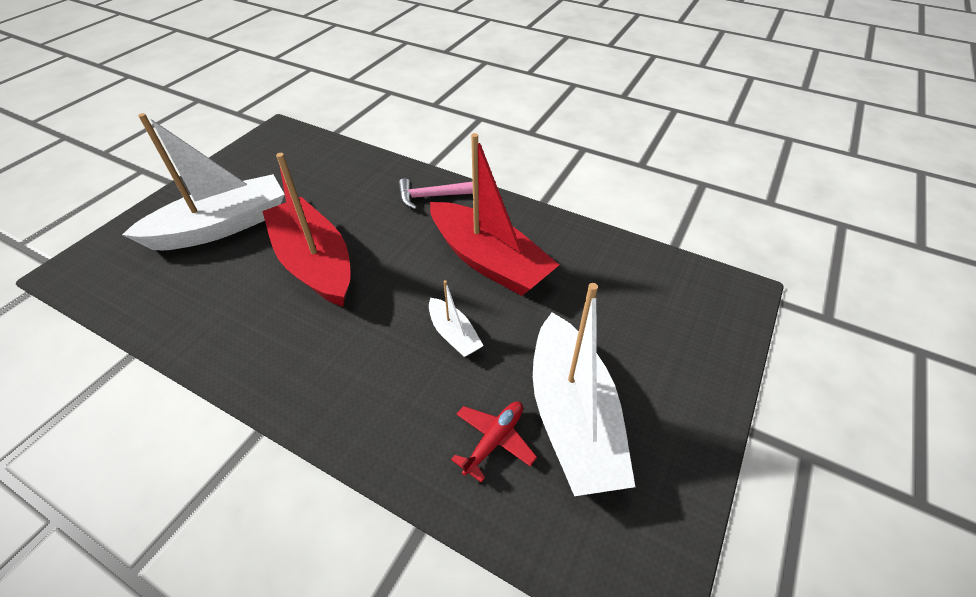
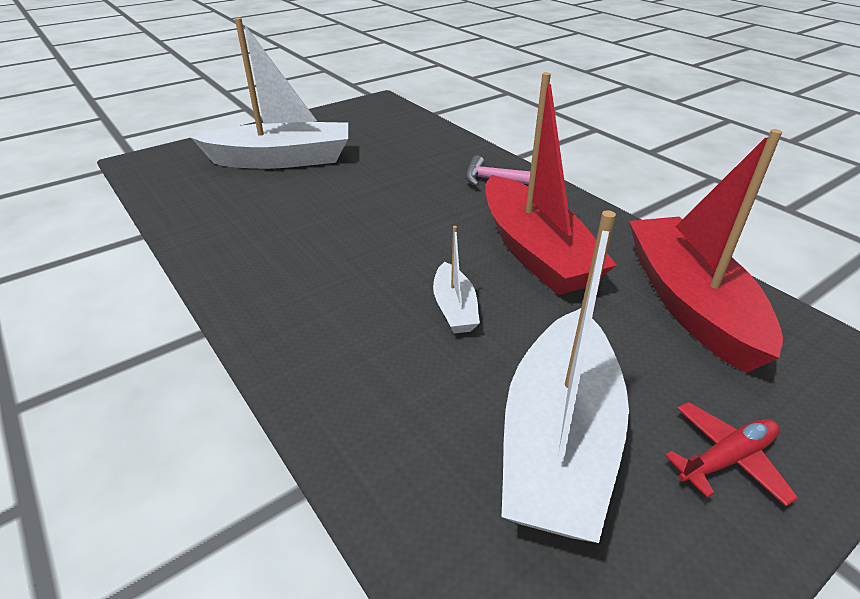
camera: 25 degrees right, 10 degrees down
(314, 263) = (347, 207): red boat -> red boat (689, 303)
(494, 440) = (441, 429): red plane -> red plane (726, 459)

